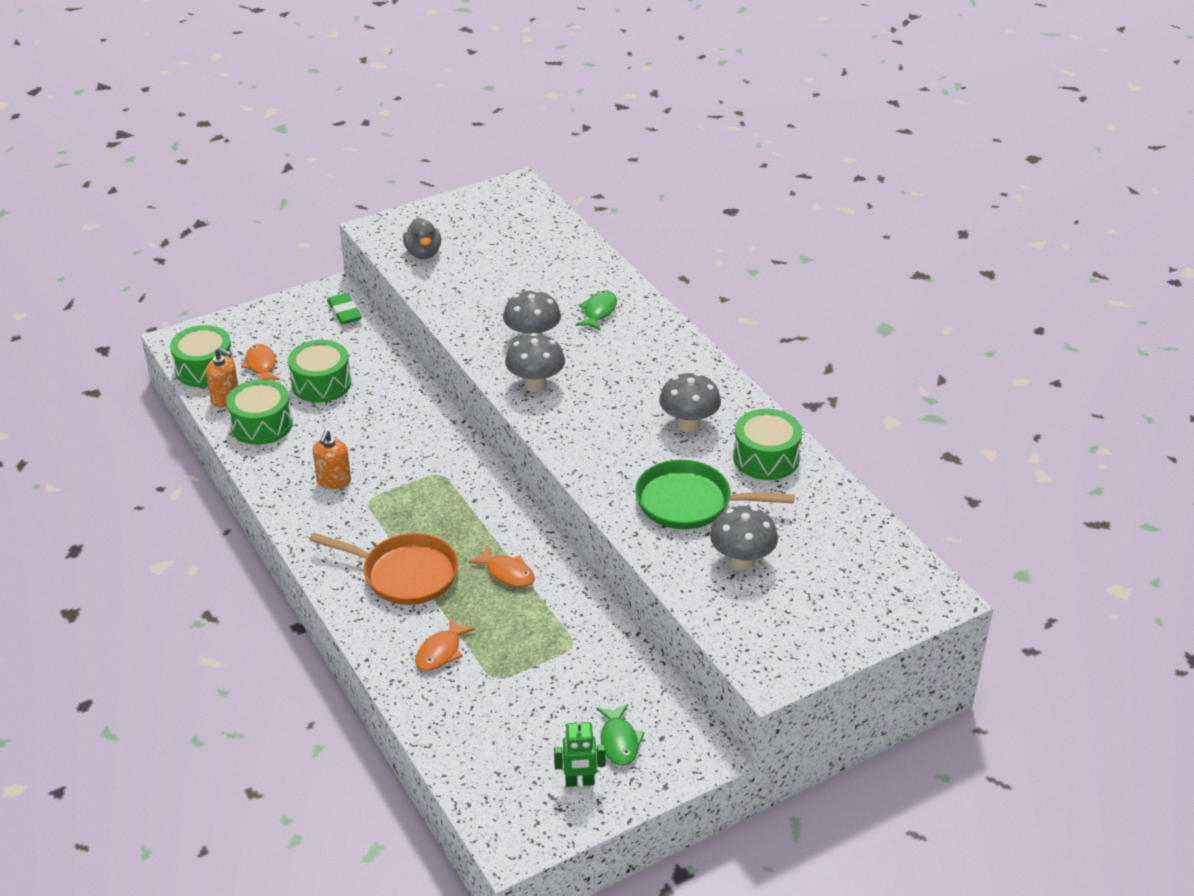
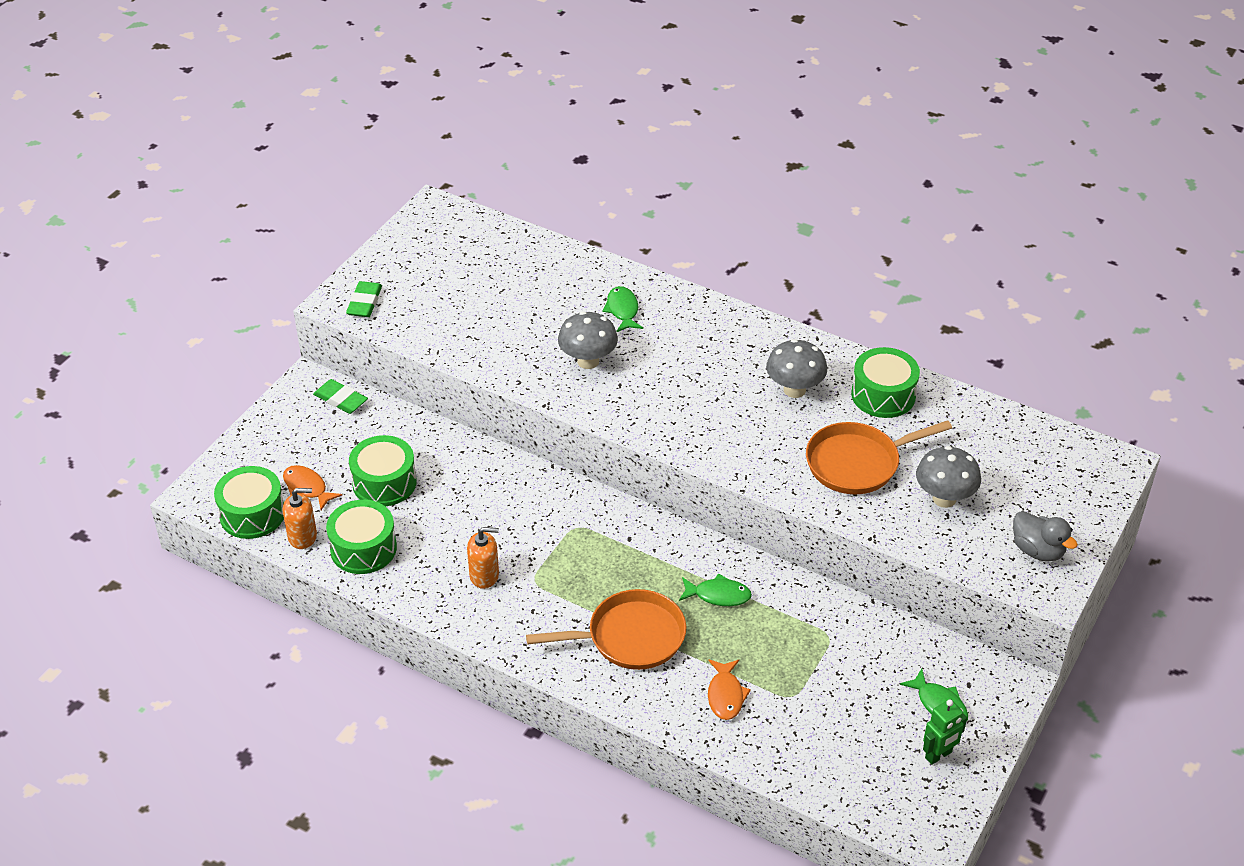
camera: 30 degrees left, 5 degrees up
(334, 481) = (484, 575): orange soap dispenser -> orange soap dispenser turned 75 degrees counterclockwise
(397, 236) = (364, 302): none -> green eraser
(423, 253) = (407, 311): grey duck -> grey duck (1037, 550)
(507, 573) = (718, 595): orange fish -> green fish
(535, 384) = (630, 405): grey mushroom -> none
(690, 503) = (858, 463): green pan -> orange pan

